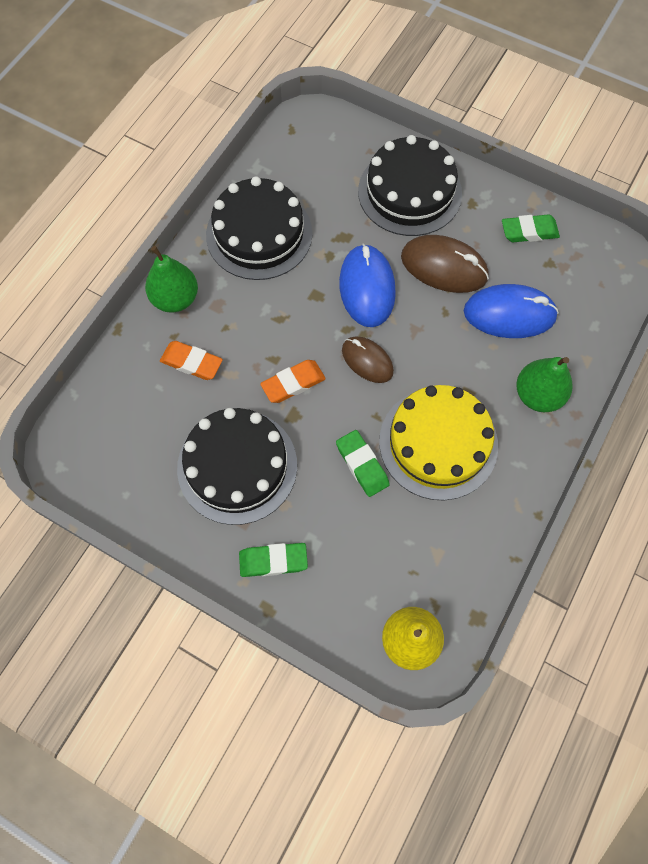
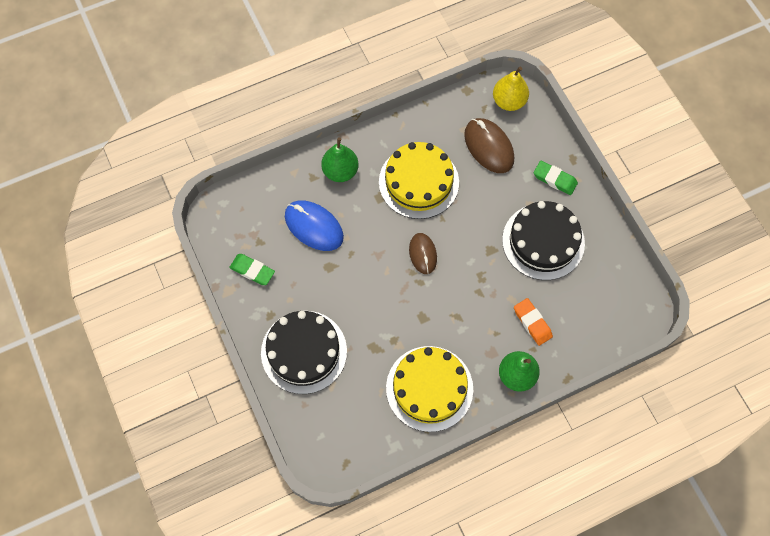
camera: 145 degrees left, 0 degrees up
(259, 234) = (429, 388): black cake -> yellow cake
(293, 383) = (477, 269): orange eraser -> none
(362, 465) = (471, 197): green eraser -> none
(367, 288) = (387, 301): blue mouse -> none
(444, 267) = (327, 283): brown mouse -> brown mouse (488, 147)

